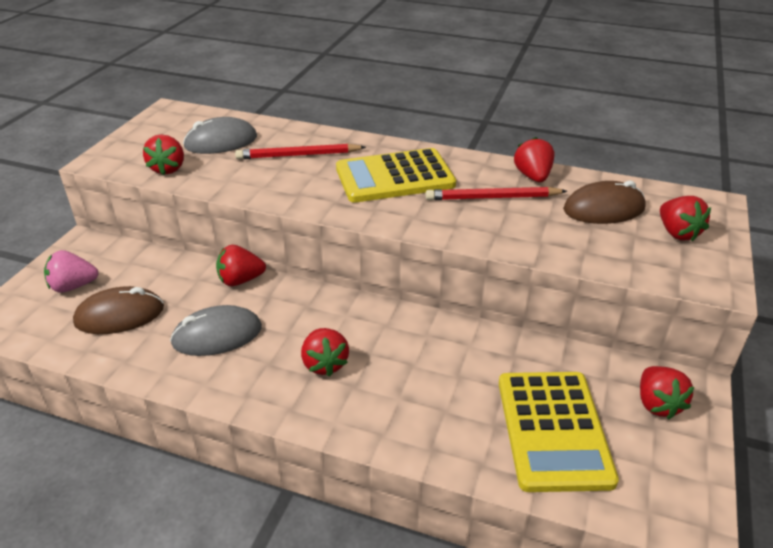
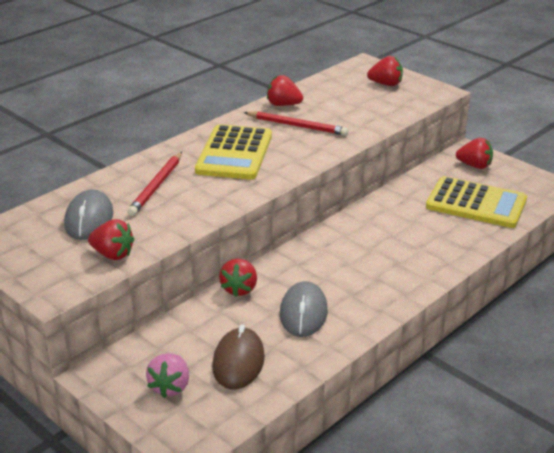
camera: 65 degrees left, 5 degrees down
(325, 364) = (369, 270): red strawberry -> none
(492, 197) = (297, 126): red pencil -> red pencil turned 90 degrees counterclockwise
(604, 209) = (343, 95): brown mouse -> none

